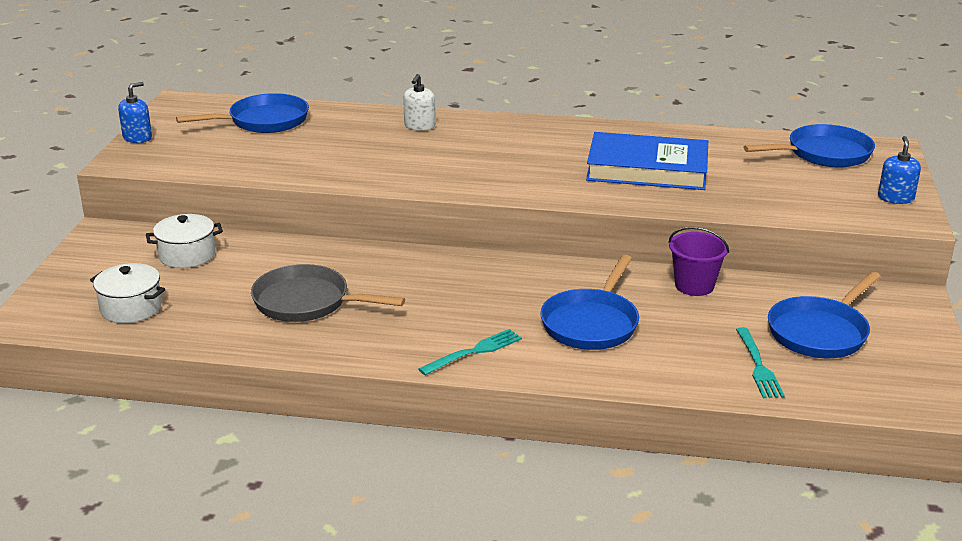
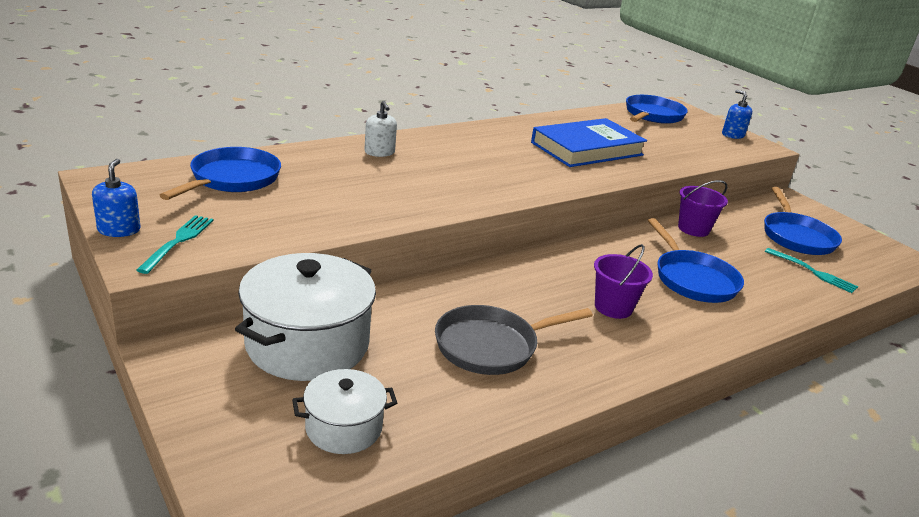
camera: 45 degrees left, 0 degrees up
(187, 255) = (307, 344): white pot -> white pot, size x1.82
(461, 315) = (613, 307): none -> purple bucket
(474, 352) = (671, 334): turquoise fork -> turquoise fork (178, 241)

